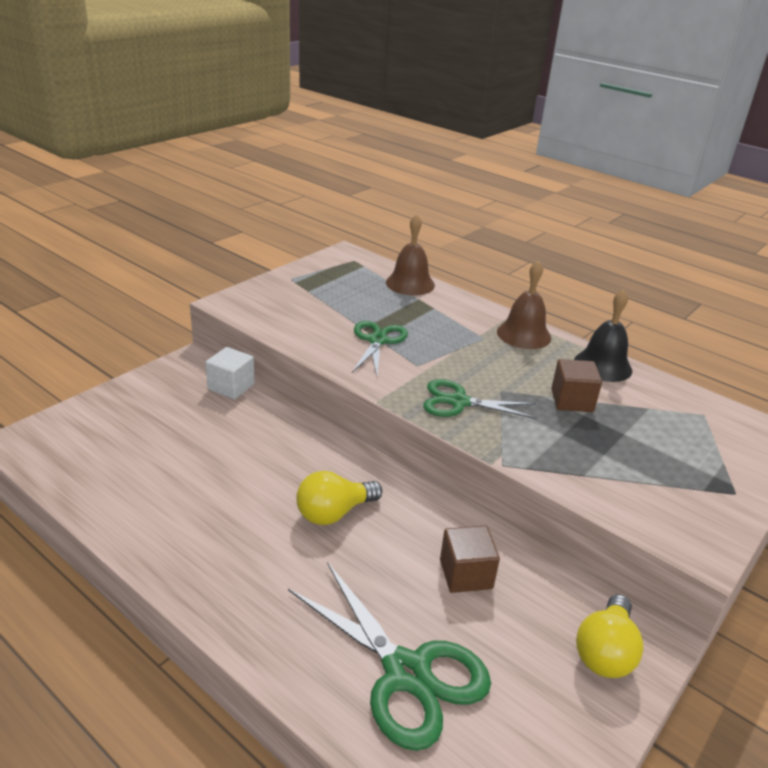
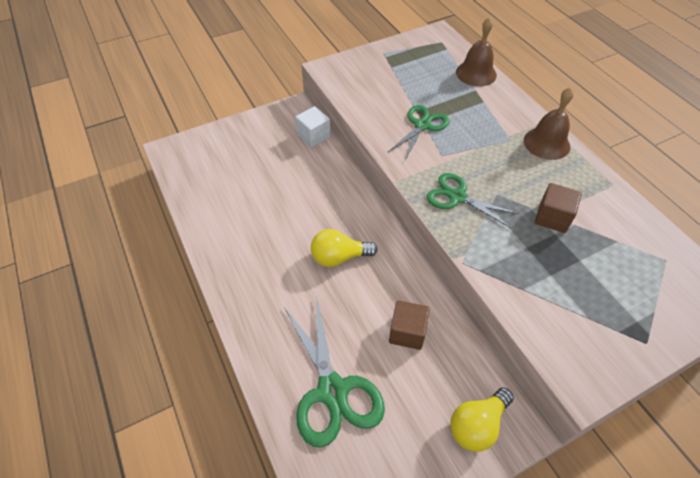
camera: 25 degrees right, 20 degrees up
(603, 365) = (600, 189): black bell -> none

